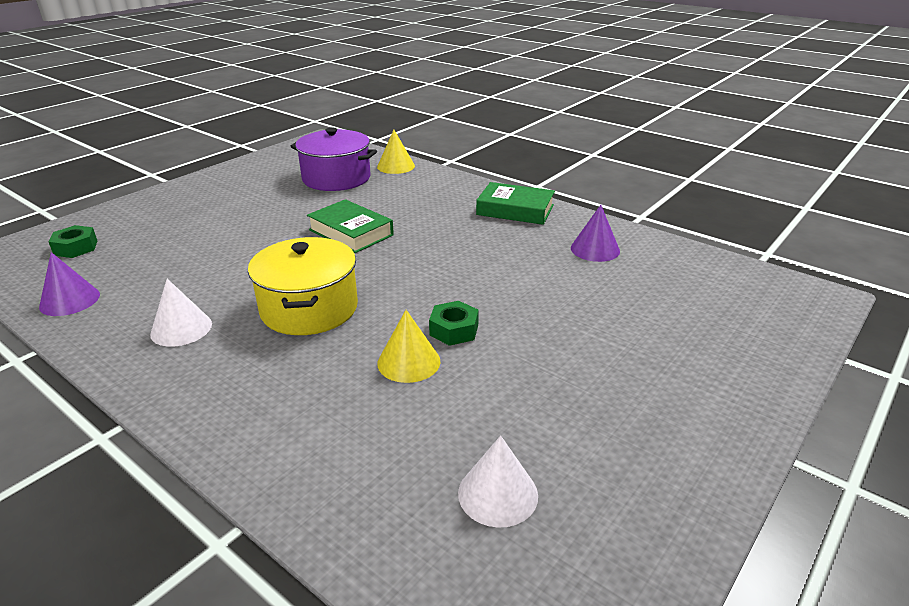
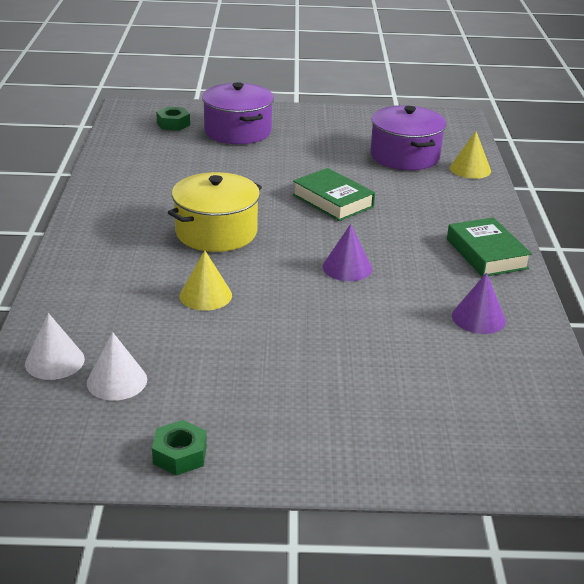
camera: 50 degrees right, 0 degrees up
(70, 300) = (122, 154): purple cone -> purple cone (347, 267)
(159, 223) = (238, 131): none -> purple pot
(181, 328) = (140, 202): white cone -> white cone (54, 361)
(351, 232) = (333, 201): green book -> green book turned 45 degrees counterclockwise
(454, 330) = (264, 297): green nut -> green nut (180, 455)

